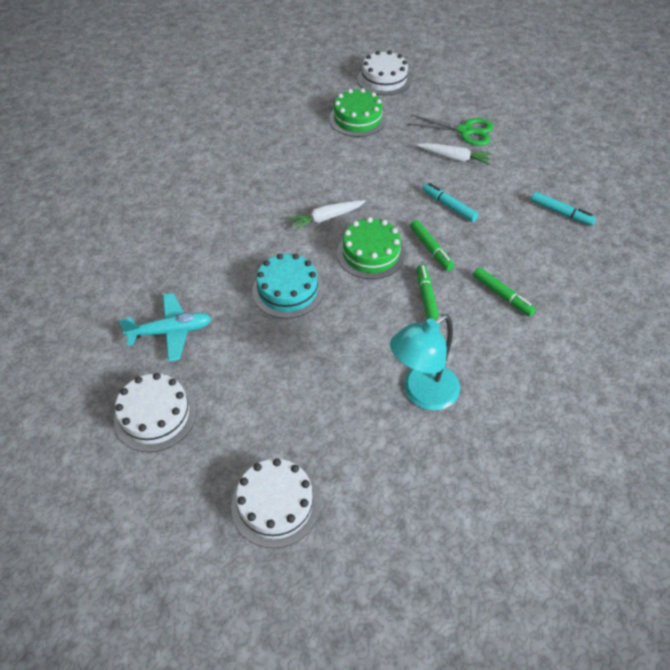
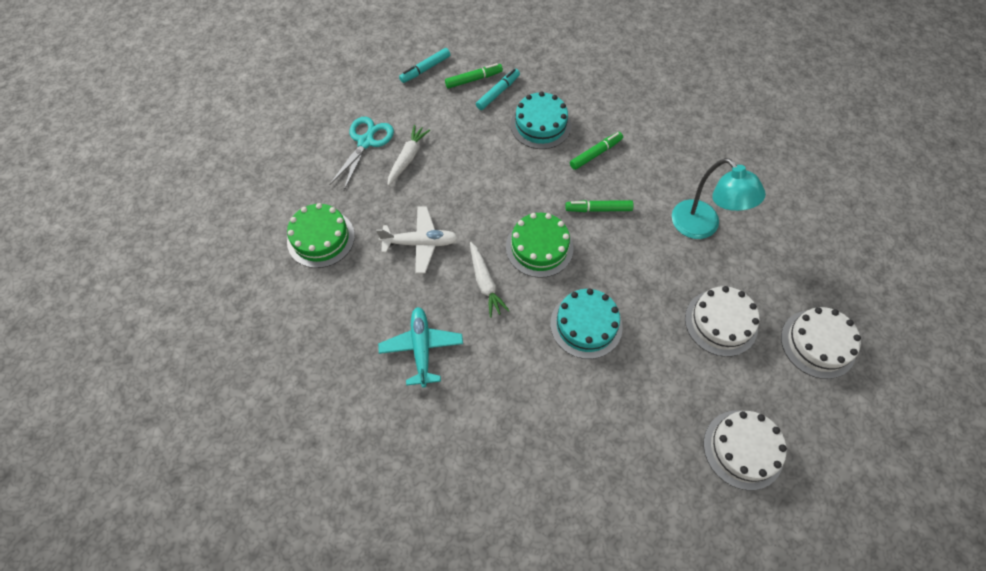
camera: 85 degrees left, 10 degrees up
(171, 331) = (640, 440): turquoise plane -> turquoise plane (421, 348)
(362, 174) = (420, 243): none -> white plane
(384, 79) = (250, 203): white cake -> white cake (721, 322)
(431, 249) = (537, 197): green marker -> green marker (474, 79)
(449, 206) = (479, 174): turquoise marker -> turquoise marker (425, 69)
(466, 131) = (366, 141): green scissors -> turquoise scissors
(528, 248) = (540, 125): none -> turquoise cake

